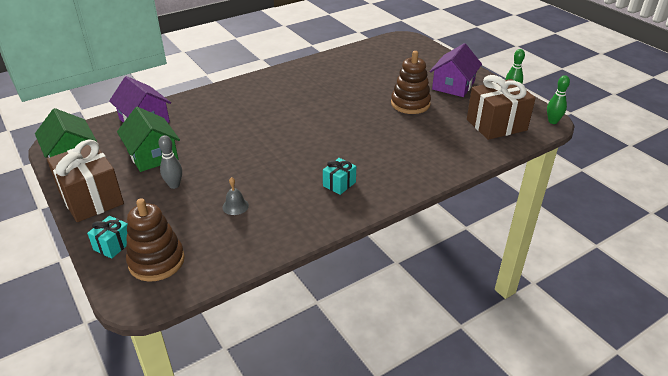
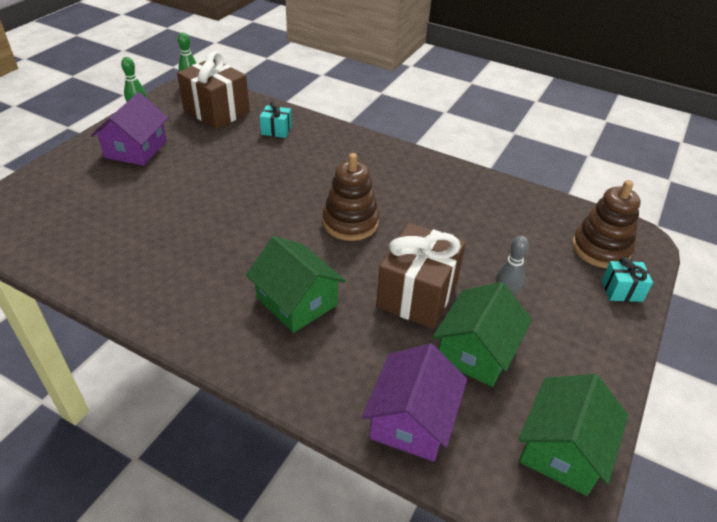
camera: 120 degrees left, 5 degrees up
(91, 199) = (597, 357): brown gift -> brown gift (417, 294)
(235, 206) = (487, 232): grey bell -> none
(253, 109) = (297, 301): none -> green house
(339, 184) = (393, 178): turquoise gift -> turquoise gift (276, 130)
(410, 104) = (201, 170): brown stacking toy -> brown stacking toy (350, 222)
(453, 85) = (136, 149): purple house -> purple house turned 75 degrees counterclockwise

